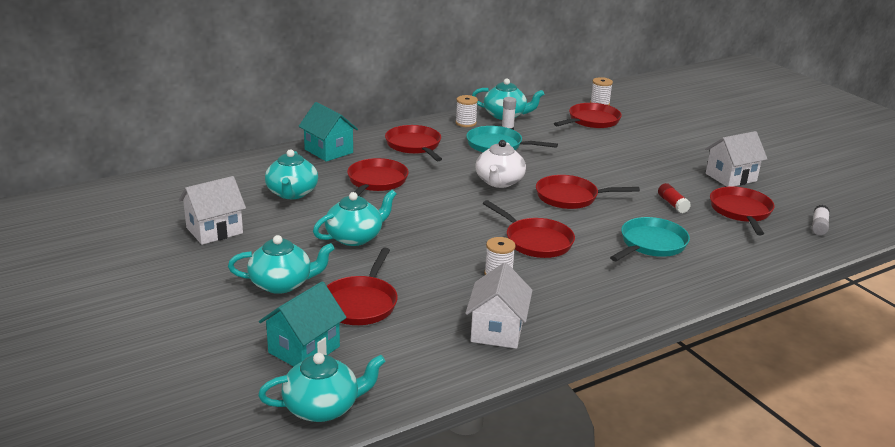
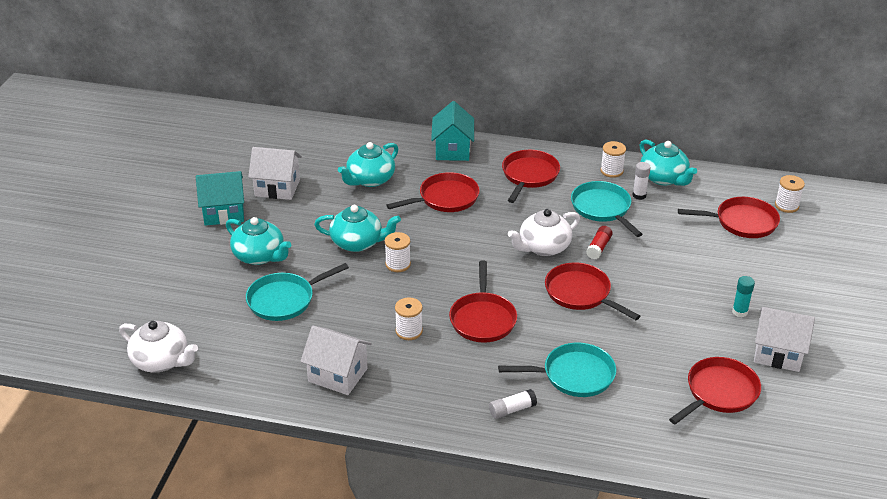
camera: 45 degrees right, 10 degrees up
(304, 349) = (205, 314): turquoise house -> turquoise house (224, 213)
(323, 407) = (161, 361): turquoise teapot -> white teapot
(360, 303) = (284, 300): red pan -> turquoise pan
(413, 237) = (398, 264): none -> white spool
(497, 331) = (337, 375): white house -> white house turned 60 degrees clockwise
(672, 204) = (664, 349): red glue stick -> red glue stick (598, 248)
(674, 166) = (739, 312): none -> turquoise glue stick
(819, 226) = (773, 451): white glue stick -> white glue stick (512, 410)

